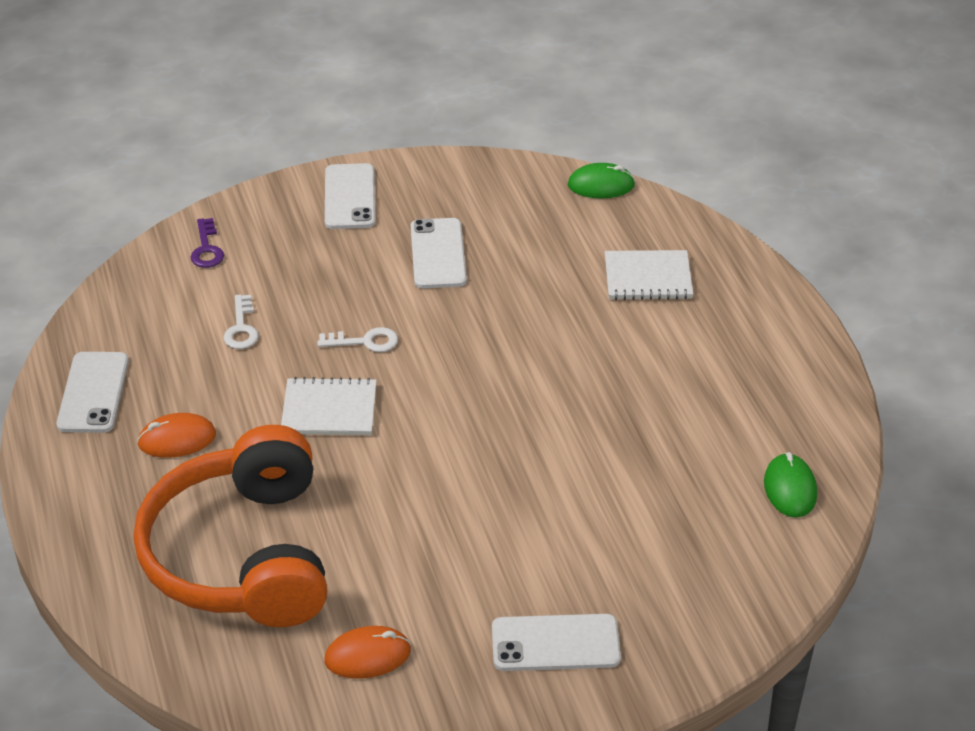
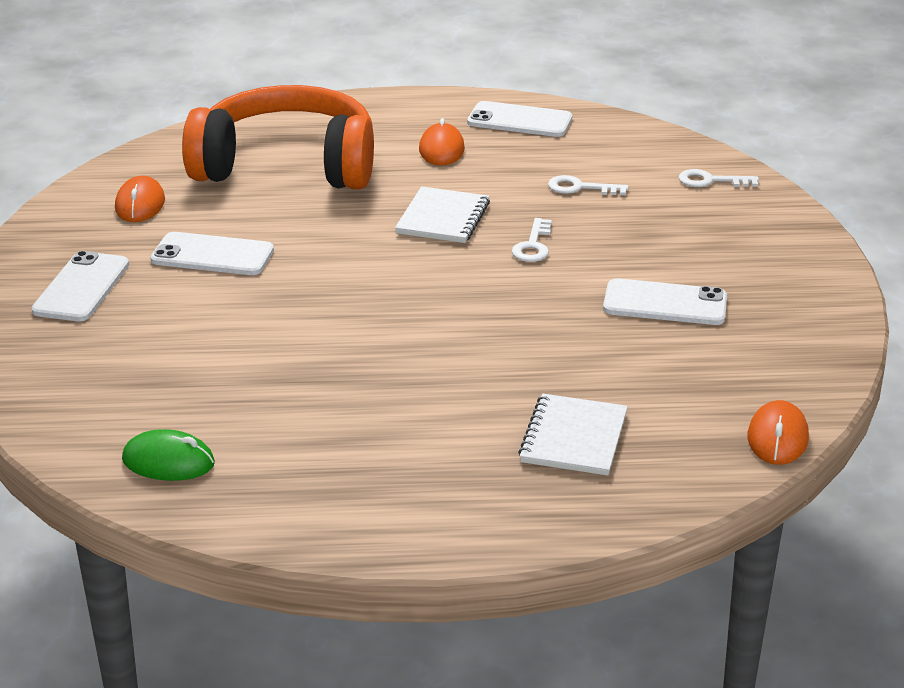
camera: 105 degrees right, 10 degrees down
(206, 249) = (711, 181): purple key -> white key
(350, 197) = (784, 264): white phone -> white phone (212, 255)
(601, 185) = (777, 438): green mouse -> orange mouse

